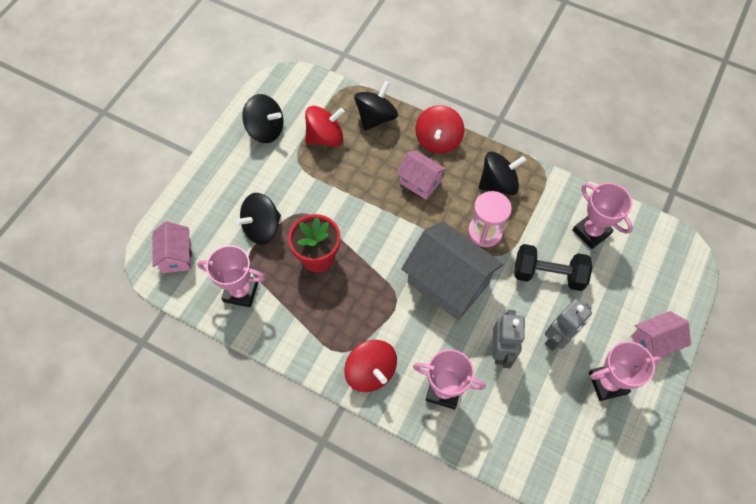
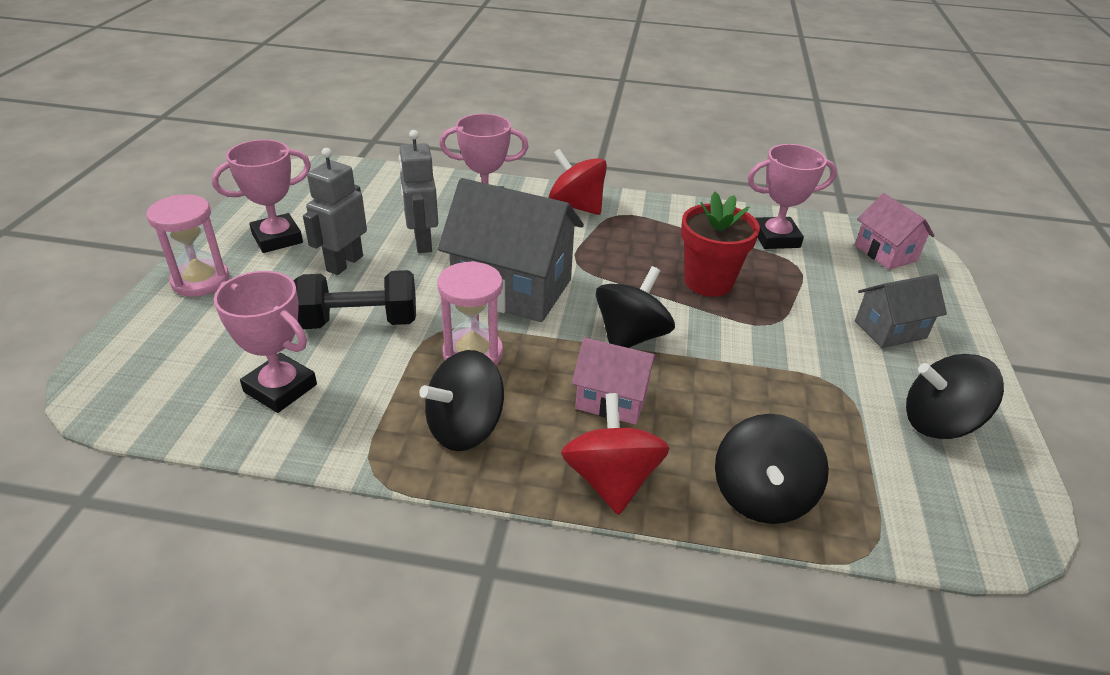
camera: 160 degrees right, 25 degrees down
(236, 190) = (890, 330): none -> grey house
(262, 228) = (810, 297): black spinning top -> black spinning top (630, 336)
(325, 137) = (827, 435): red spinning top -> none
(654, 342) = (200, 281): pink house -> pink hourglass

